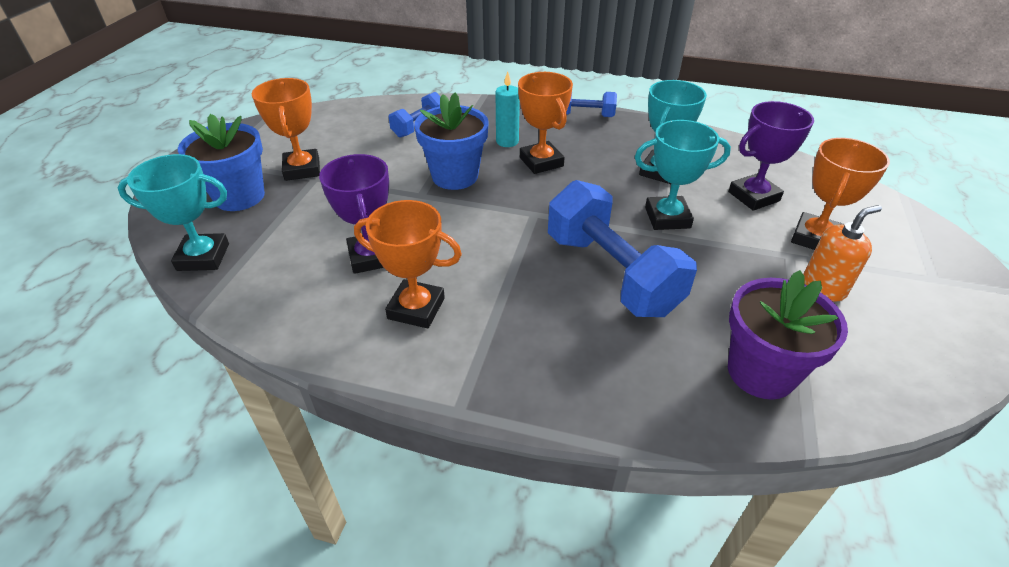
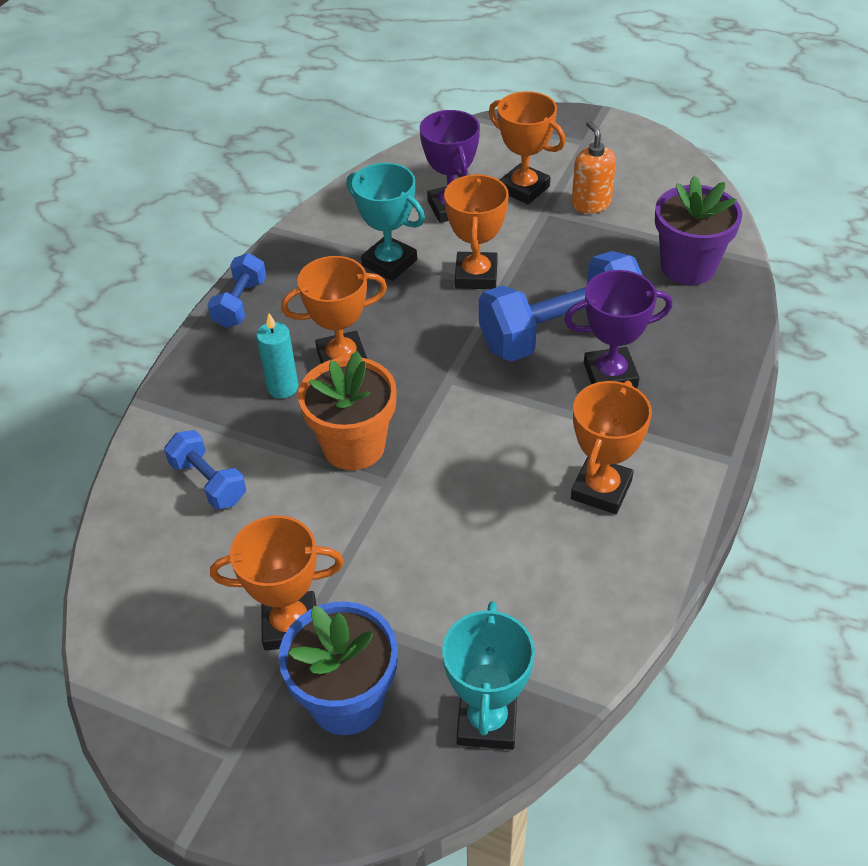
camera: 80 degrees left, 5 degrees up
(371, 257) = (510, 532): purple trophy -> purple trophy (610, 375)
(455, 176) = (354, 446): blue flower pot -> orange flower pot
(667, 217) = (476, 275): turquoise trophy -> orange trophy

